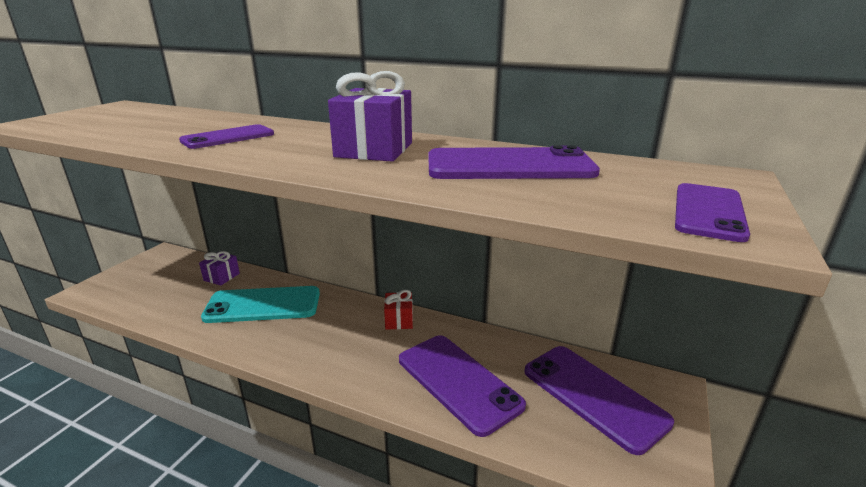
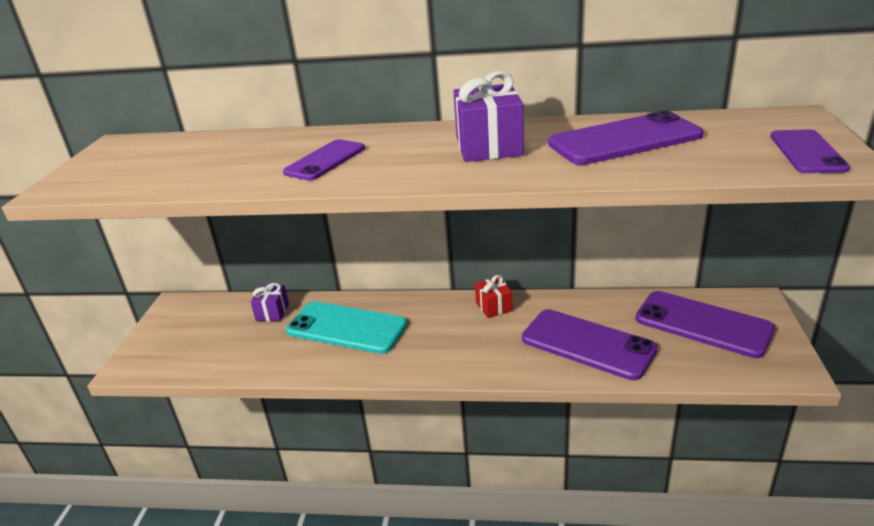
camera: 15 degrees left, 5 degrees up
(263, 305) = (346, 328): turquoise phone -> turquoise phone turned 45 degrees clockwise

